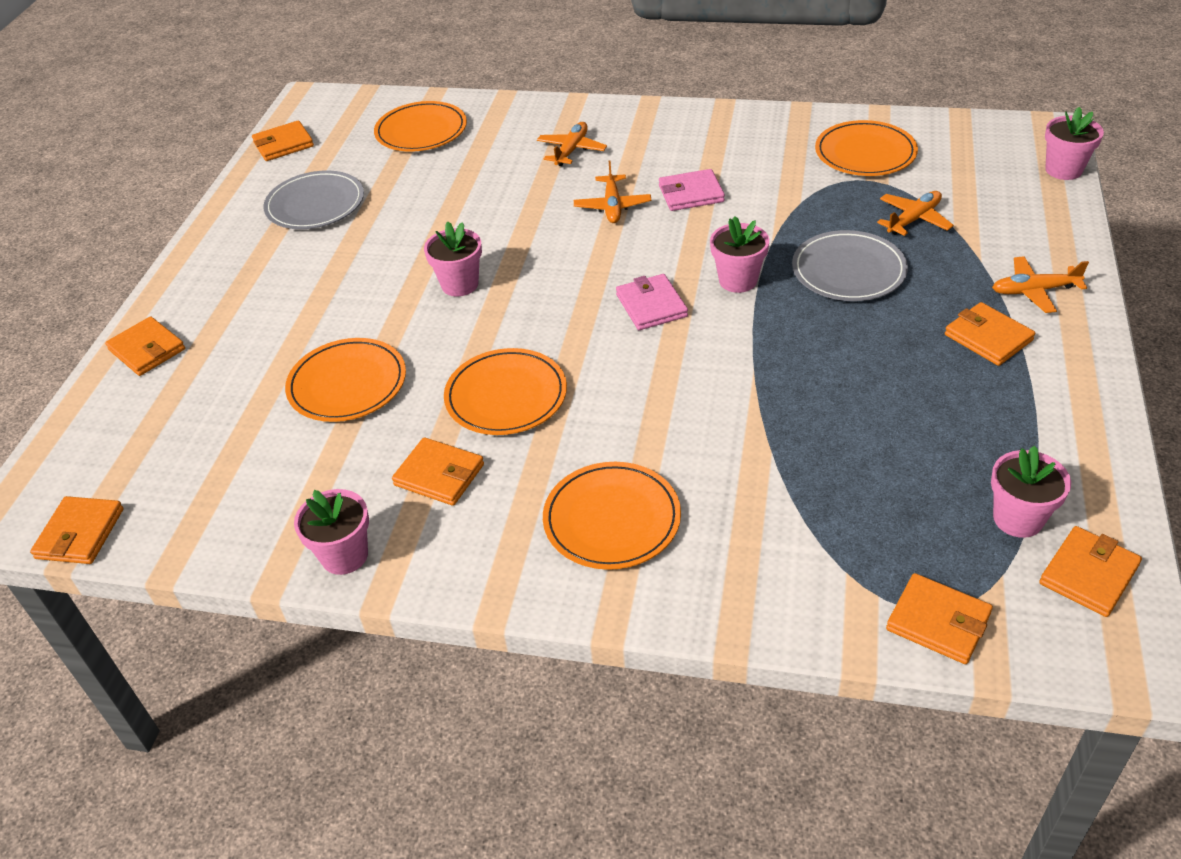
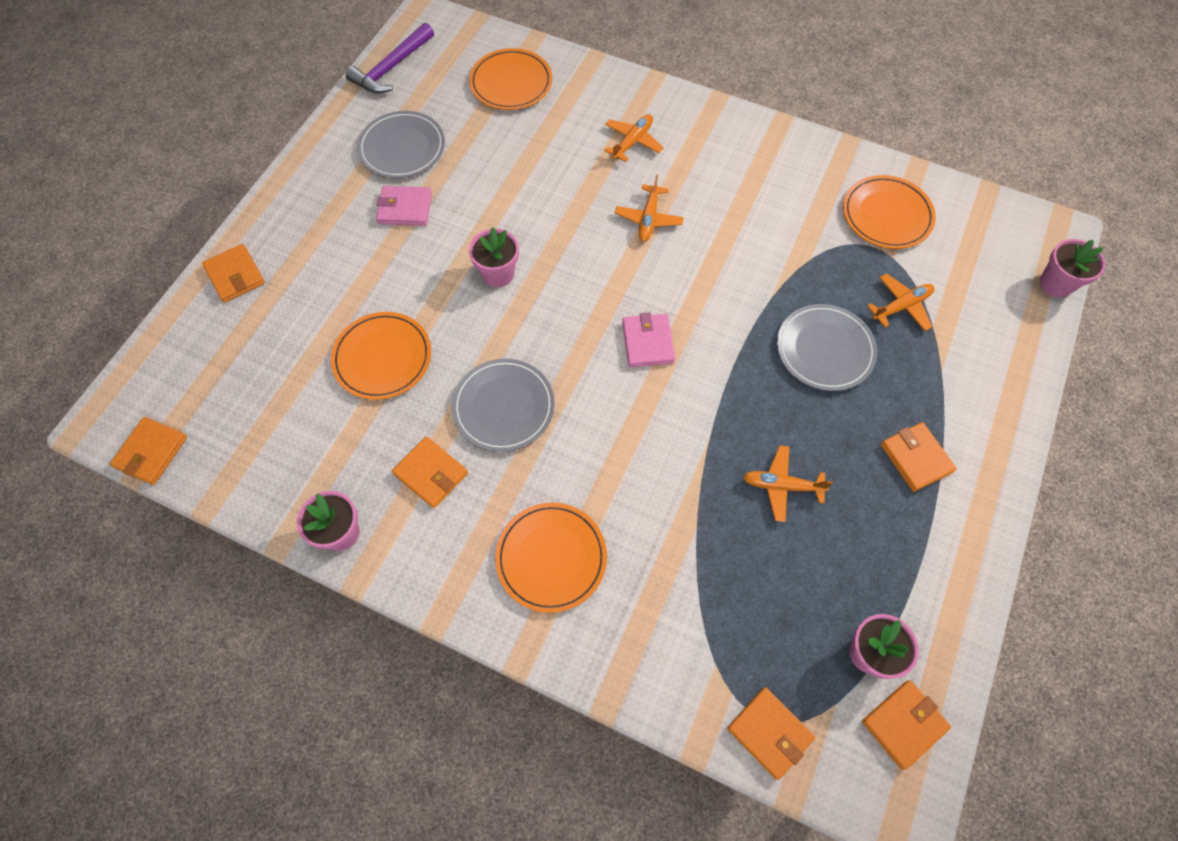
camera: 10 degrees right, 20 degrees up
(283, 144) = (391, 68): orange wallet -> purple hammer
(506, 396) = (503, 407): orange plate -> grey plate
(691, 194) = (719, 222): pink wallet -> pink wallet (405, 208)
(738, 280) = (728, 334): pink flower pot -> none
(1034, 291) = (974, 417): orange plane -> orange plane (781, 485)

